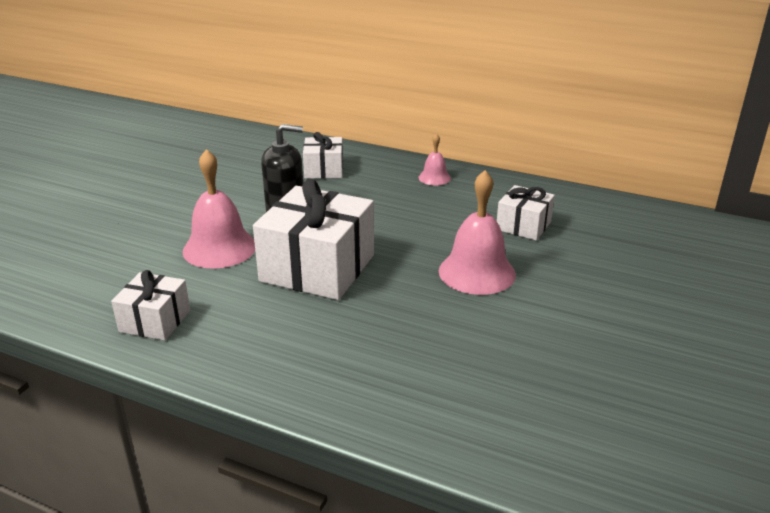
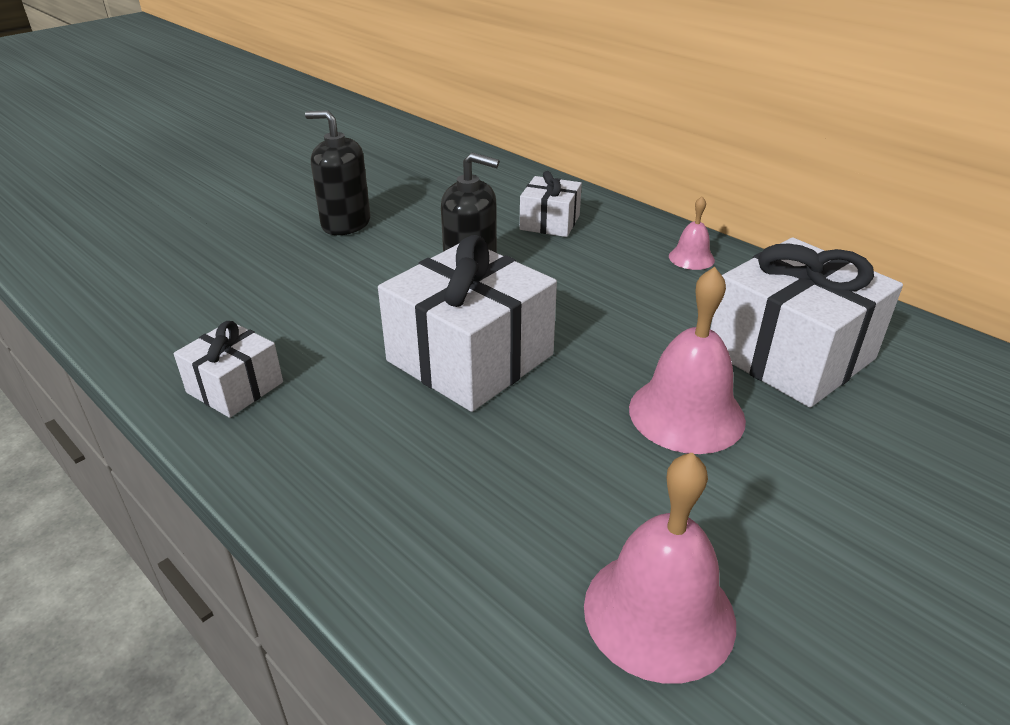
camera: 20 degrees right, 5 degrees up
(166, 195) = (346, 224): none -> black soap dispenser
(219, 248) = (366, 304): pink bell -> pink bell (659, 613)
(523, 226) = (790, 354): white gift -> white gift, size x1.87

